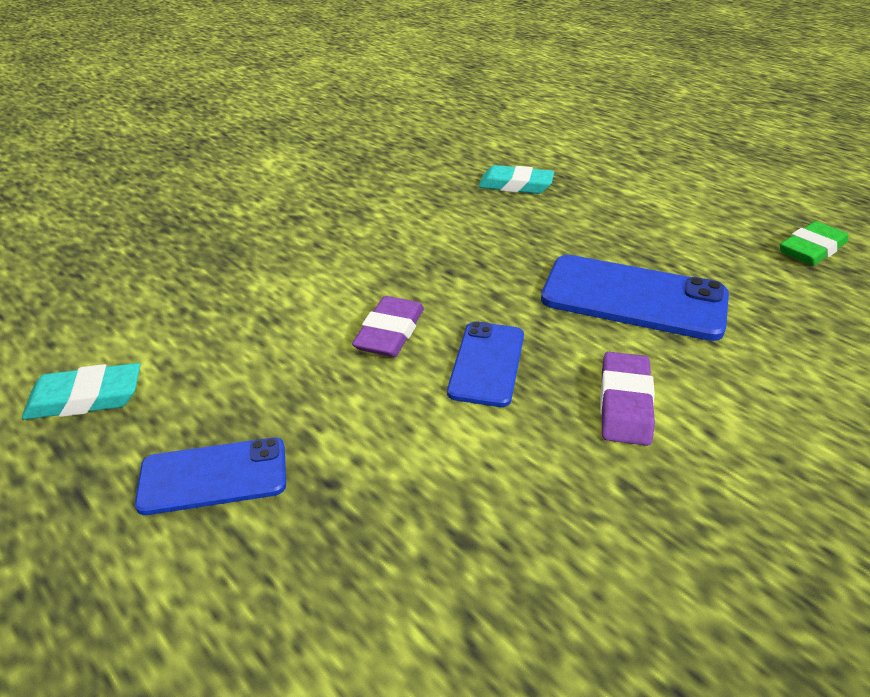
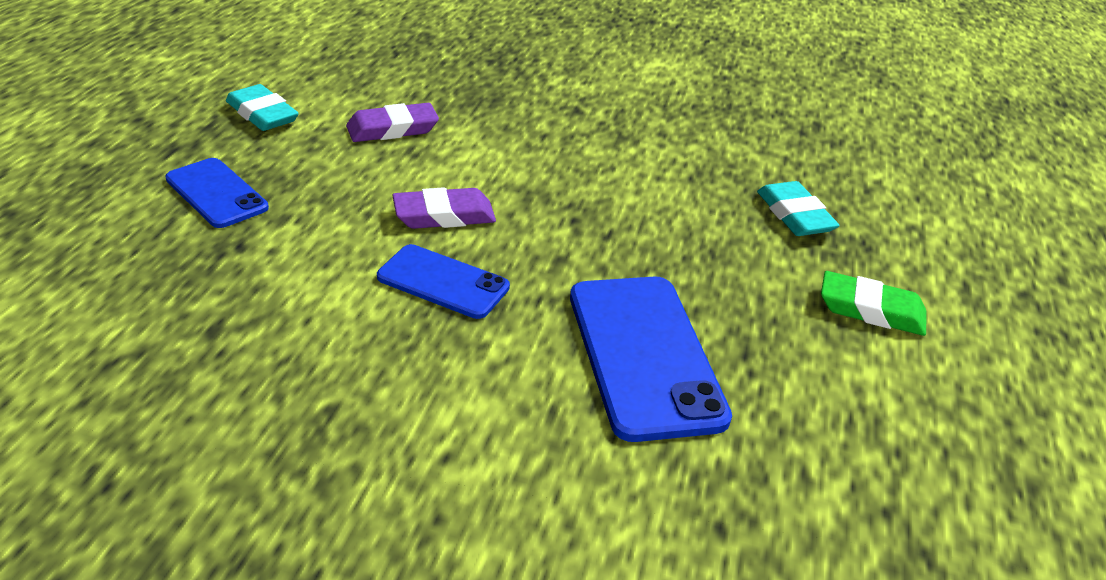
camera: 55 degrees right, 0 degrees up
(487, 363) = (443, 282): blue phone -> blue phone turned 45 degrees clockwise
(624, 403) = (447, 385): purple eraser -> purple eraser (392, 129)
(811, 249) = (938, 506): green eraser -> green eraser (871, 310)

